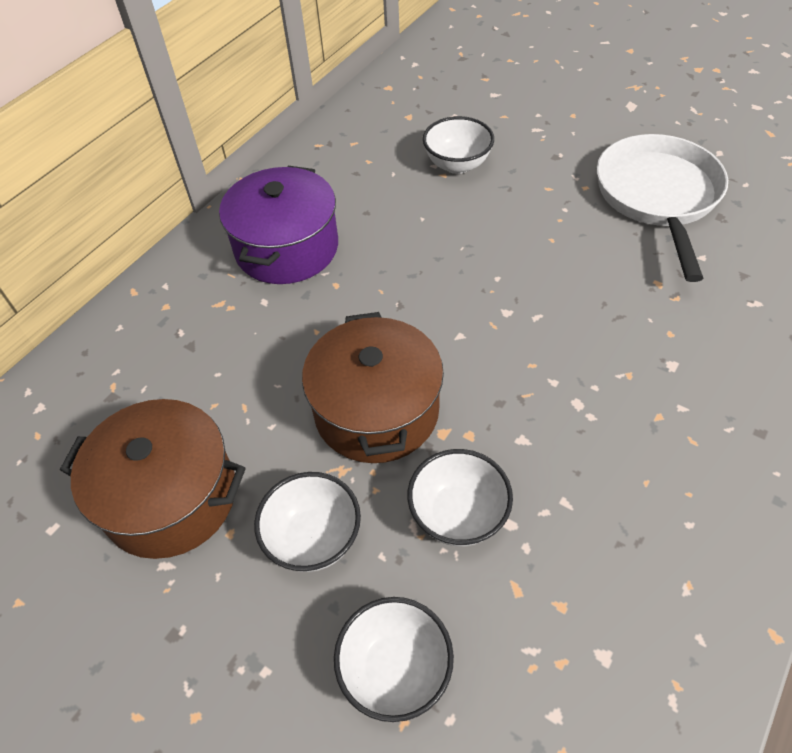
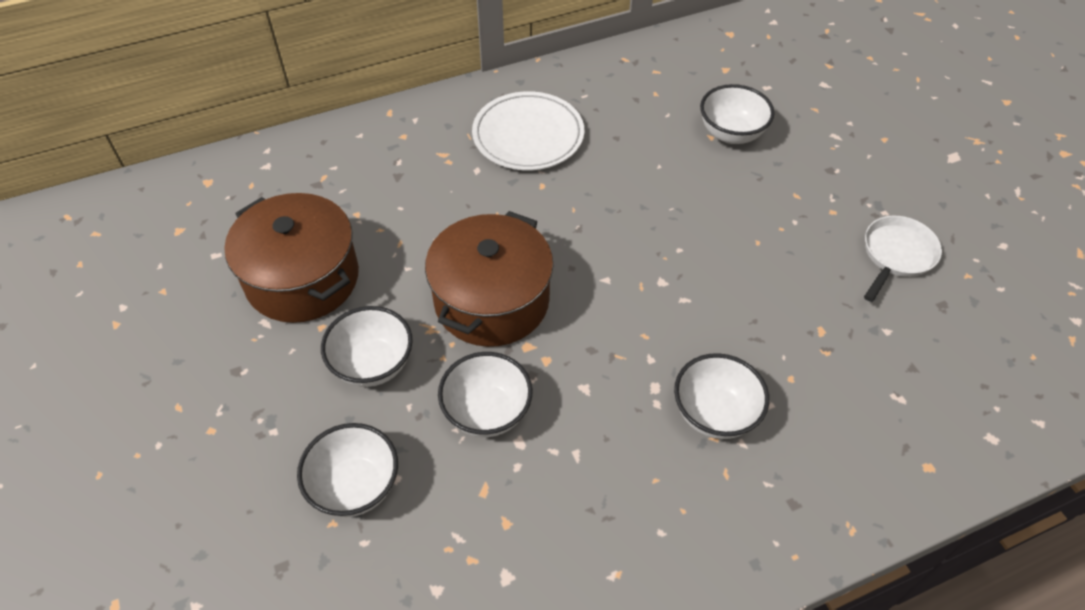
camera: 30 degrees right, 0 degrees up
(287, 248) = (528, 135): purple pot -> white plate
(641, 397) = (714, 414): none -> white bowl
(658, 197) = (896, 255): white pan -> white pan, size x0.54

